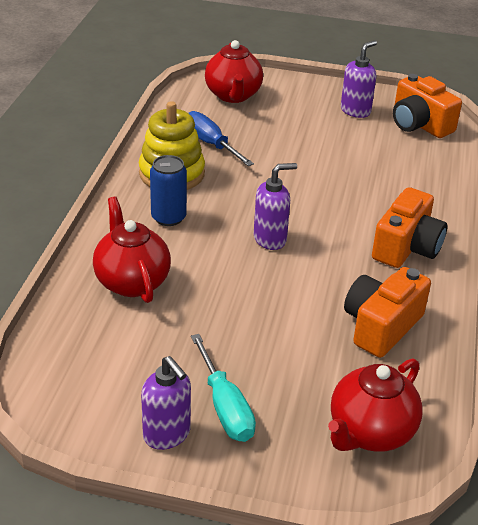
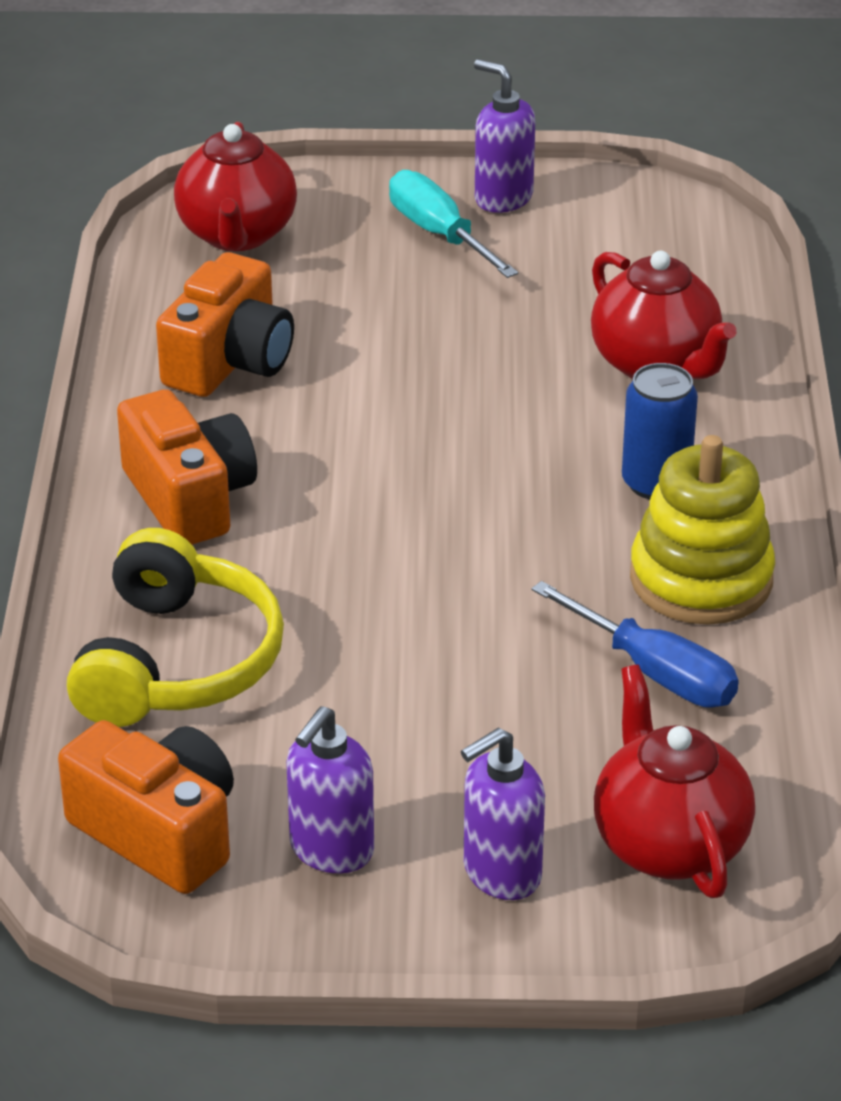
camera: 170 degrees right, 0 degrees up
(270, 239) = (449, 472): purple soap dispenser -> purple soap dispenser (501, 873)
(370, 432) = (237, 235): red teapot -> red teapot turned 150 degrees clockwise
(406, 247) = (189, 498): orange camera -> orange camera turned 135 degrees clockwise
(412, 177) = (177, 662): none -> yellow headphones

